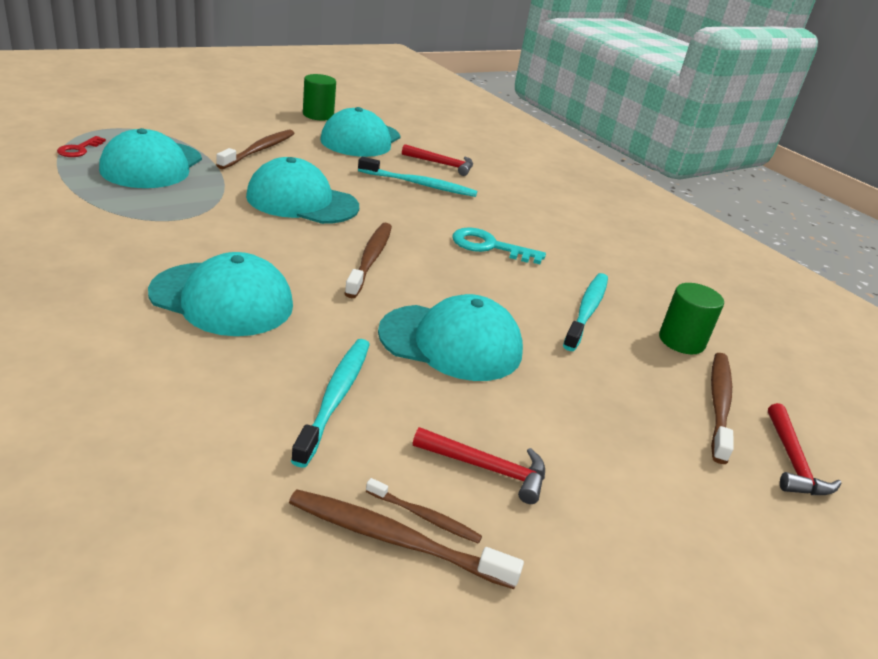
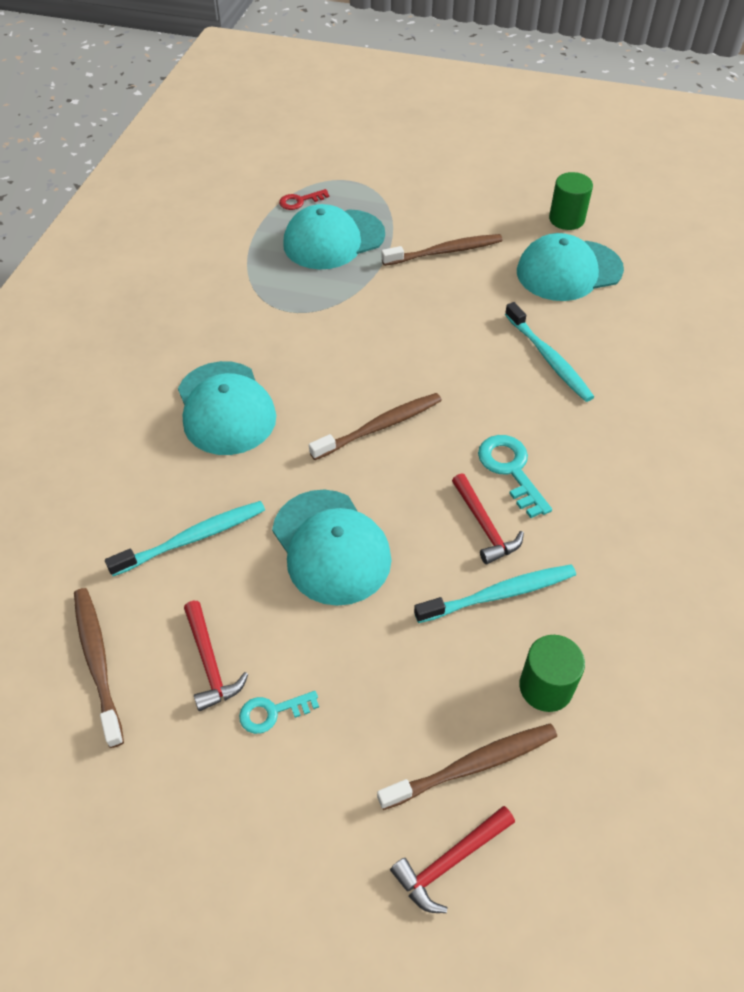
camera: 55 degrees right, 20 degrees up
(302, 201) = (405, 333): turquoise cap -> none
(425, 517) = (131, 662): brown toothbrush -> none
(442, 164) = (614, 340): red hammer -> red hammer (484, 526)
(579, 465) = (272, 712): none -> turquoise key

